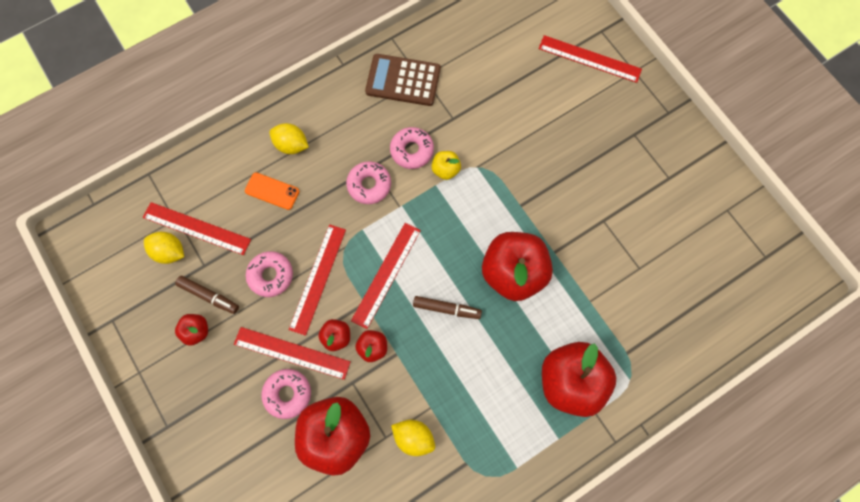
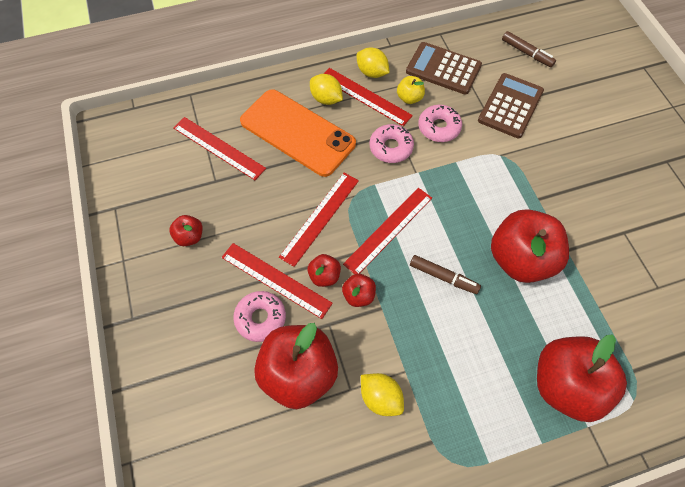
camera: 15 degrees right, 10 degrees down
(170, 252) = (187, 162): yellow lemon -> yellow lemon (372, 73)
(209, 296) = (211, 208): brown marker -> brown marker (526, 53)
(271, 275) = (275, 204): pink donut -> none
(272, 191) = (297, 132): orange phone -> orange phone, size x2.27
(445, 170) = (468, 151): yellow apple -> yellow apple (409, 98)
(477, 108) = (510, 106): none -> brown calculator
(589, 59) = (629, 87): red ruler -> red ruler (365, 96)

